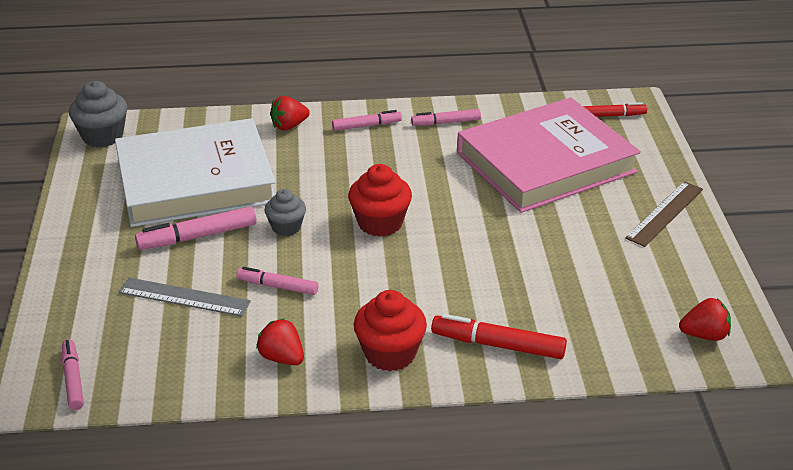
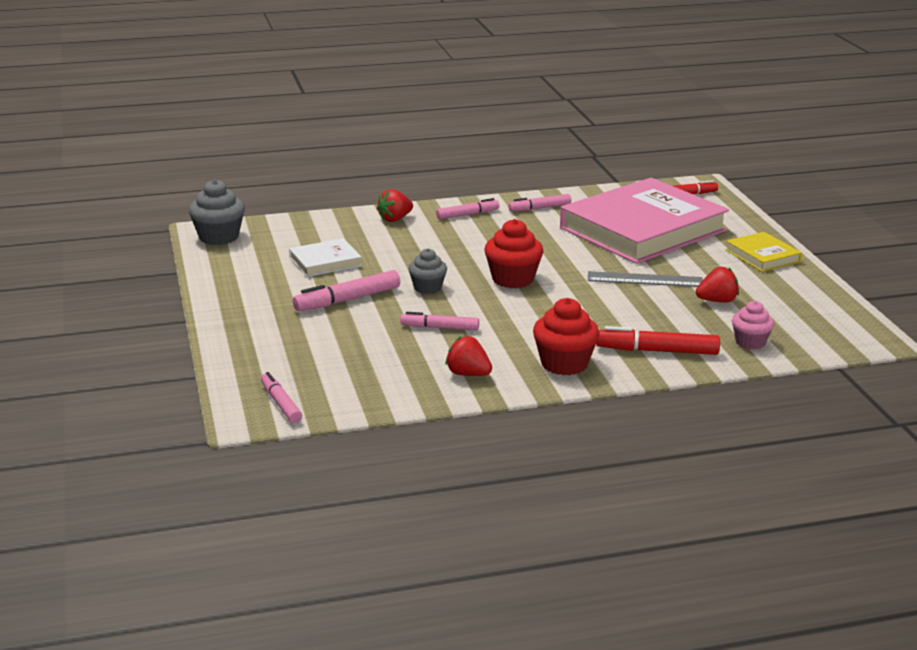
camera: 10 degrees left, 10 degrees down
(184, 297) = (356, 341): grey ruler -> grey ruler (645, 279)
(195, 180) = (325, 262): white book -> white book, size x0.43
(606, 343) = (750, 342): none -> pink cupcake
(665, 213) = (762, 256): brown ruler -> yellow book
(704, 335) = (831, 331): red strawberry -> red strawberry (717, 301)

